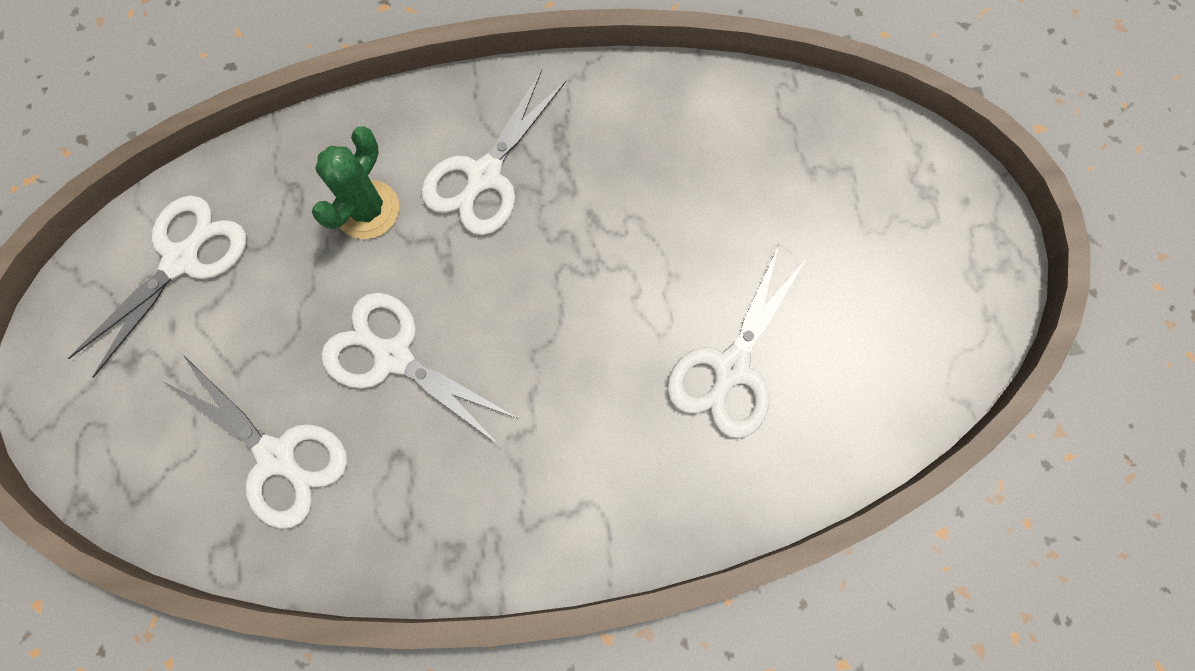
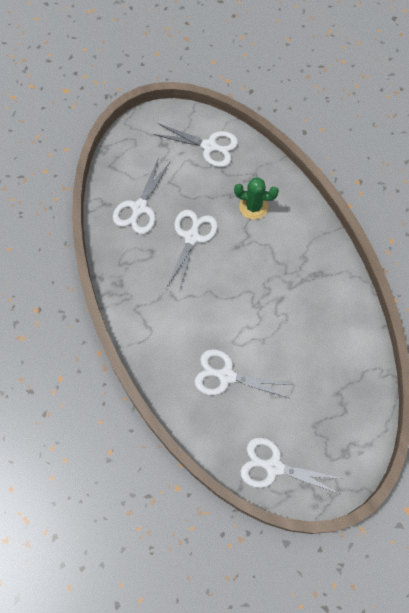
camera: 75 degrees right, 5 degrees down
(484, 175) = (285, 248): white scissors -> white scissors (274, 466)

